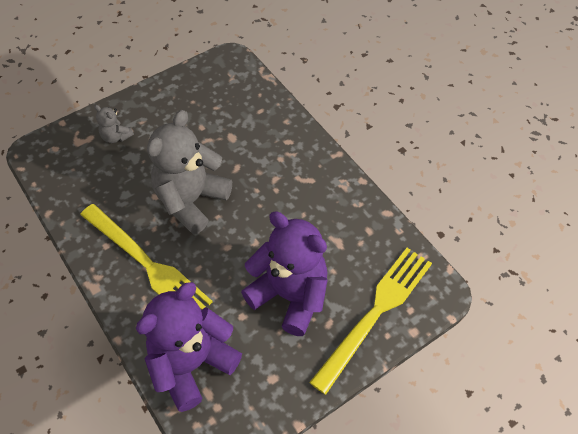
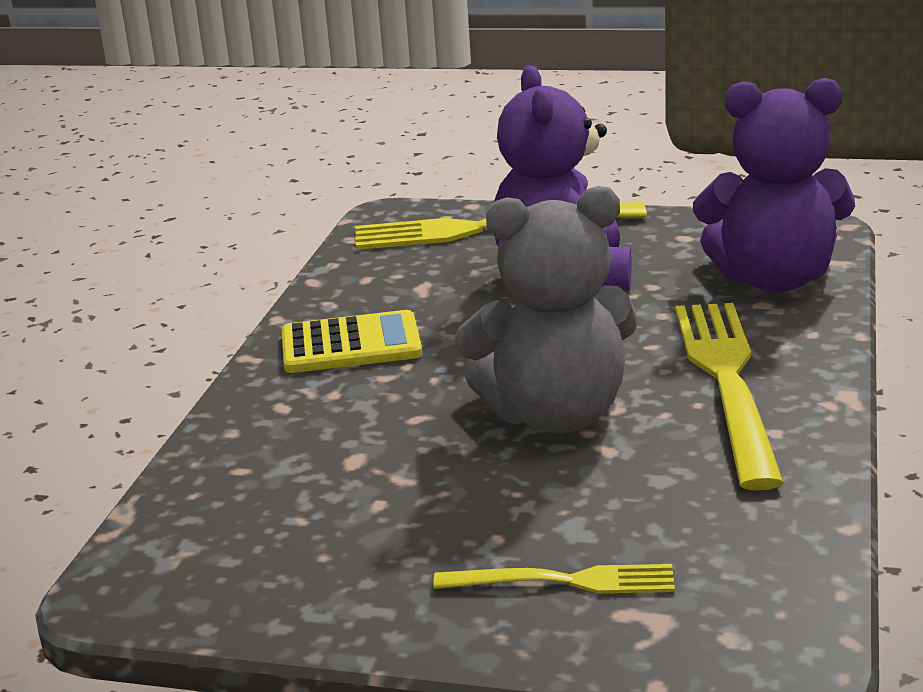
camera: 130 degrees left, 30 degrees down
(116, 137) = (564, 581): grey teddy bear -> yellow fork
(312, 186) = (351, 344): none -> yellow calculator

